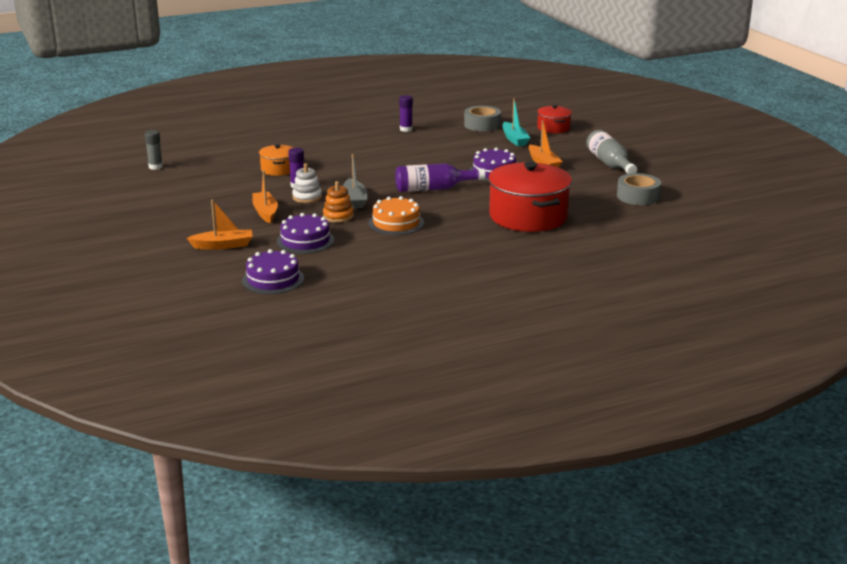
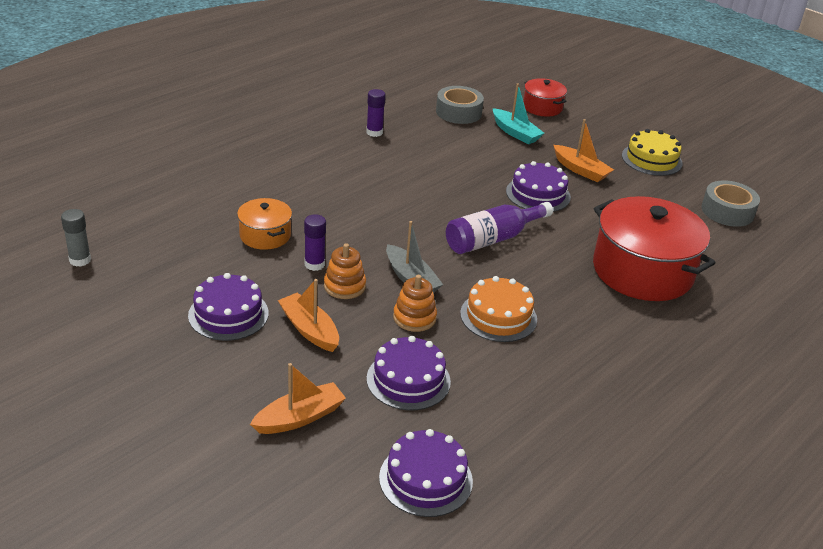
camera: 25 degrees left, 10 degrees up
(222, 199) = (228, 314): none -> purple cake
(307, 197) = (344, 286): white stacking toy -> orange stacking toy
(610, 163) = (651, 159): grey bottle -> yellow cake

